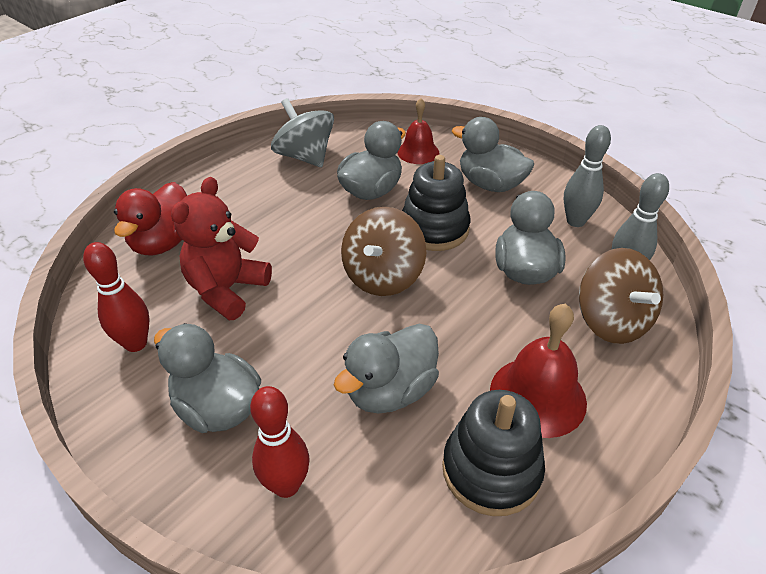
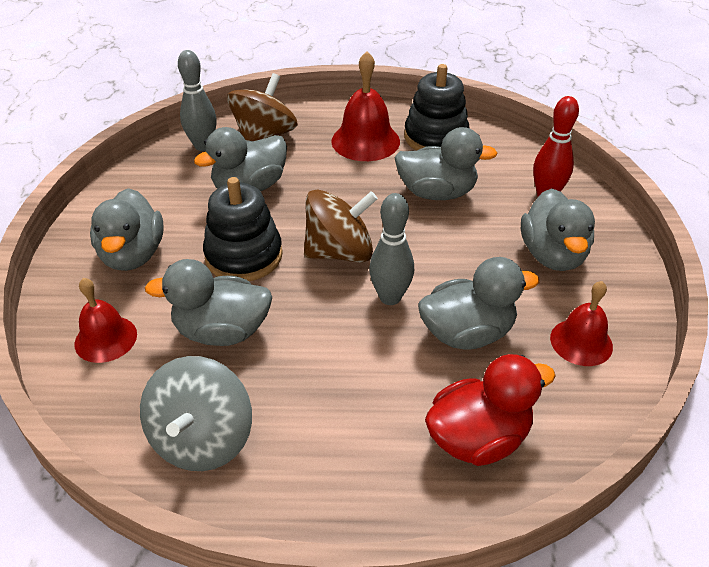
camera: 130 degrees left, 0 degrees up
(136, 343) = (581, 342): red bowling pin -> red bell
(227, 290) = (467, 333): red teddy bear -> grey duck
(575, 221) = (153, 186): grey bowling pin -> grey bowling pin (390, 297)

